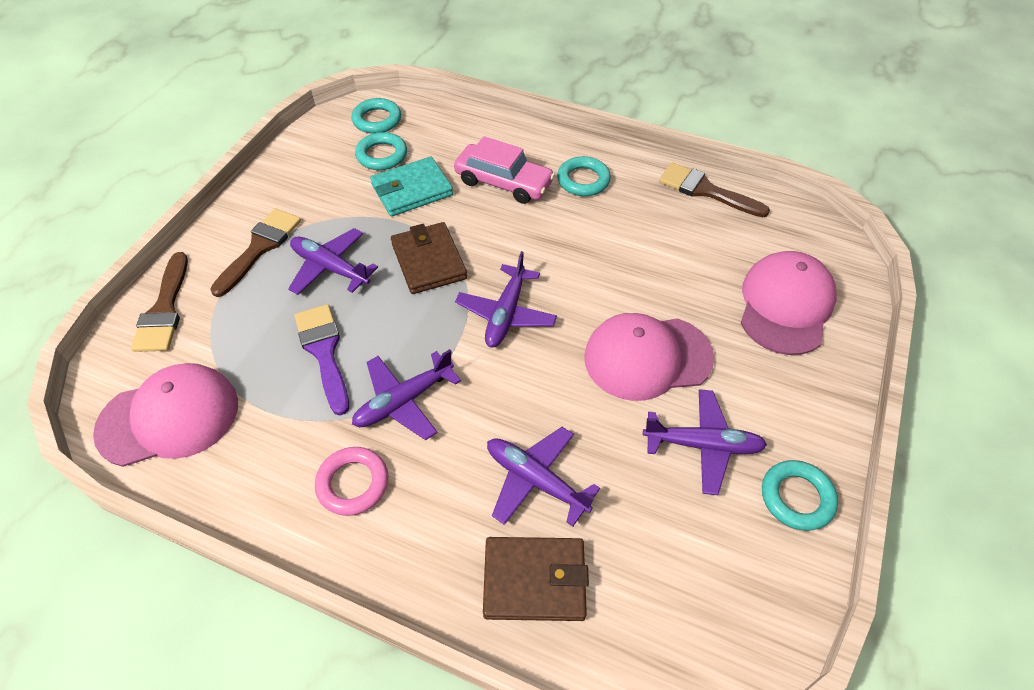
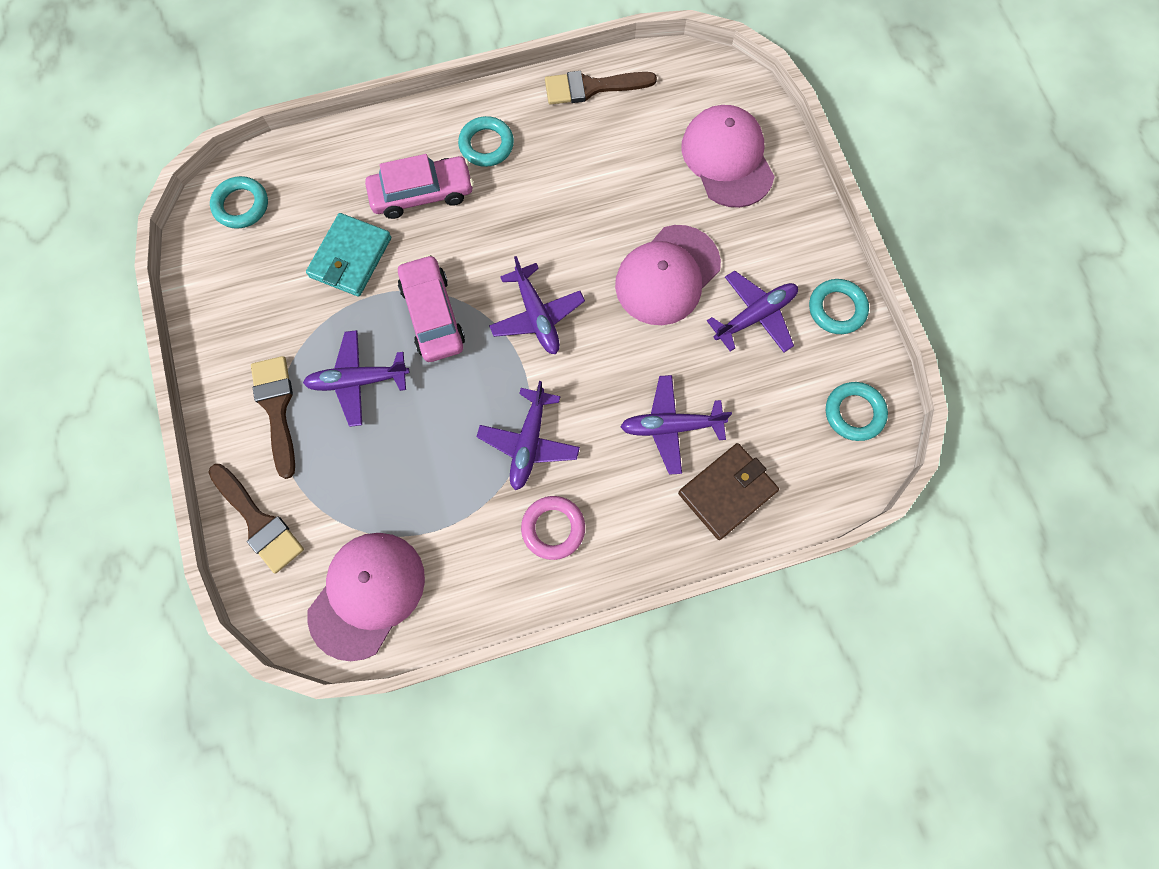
camera: 40 degrees left, 20 degrees up
(324, 352) = (430, 453): purple brush -> none
(382, 155) = (286, 240): turquoise ring -> turquoise ring (854, 413)
(429, 261) = (433, 315): brown wallet -> pink car

